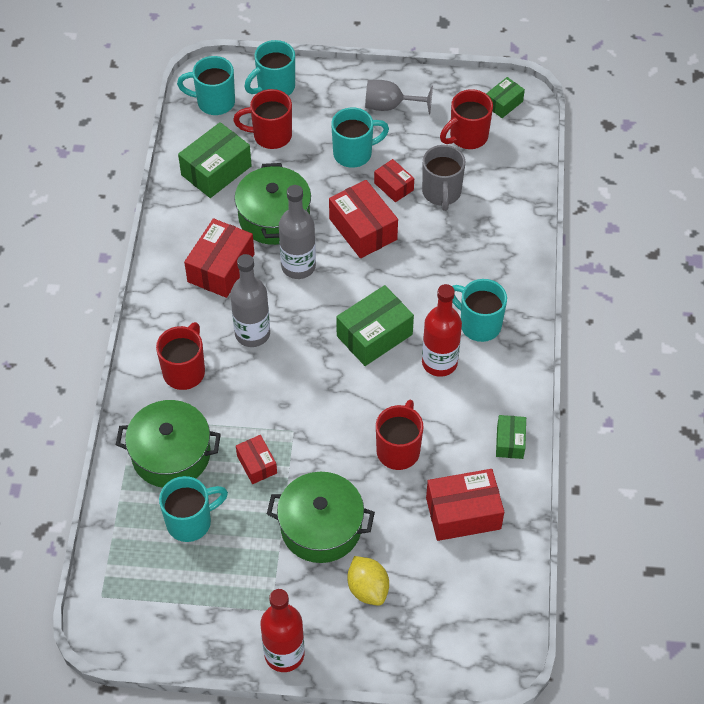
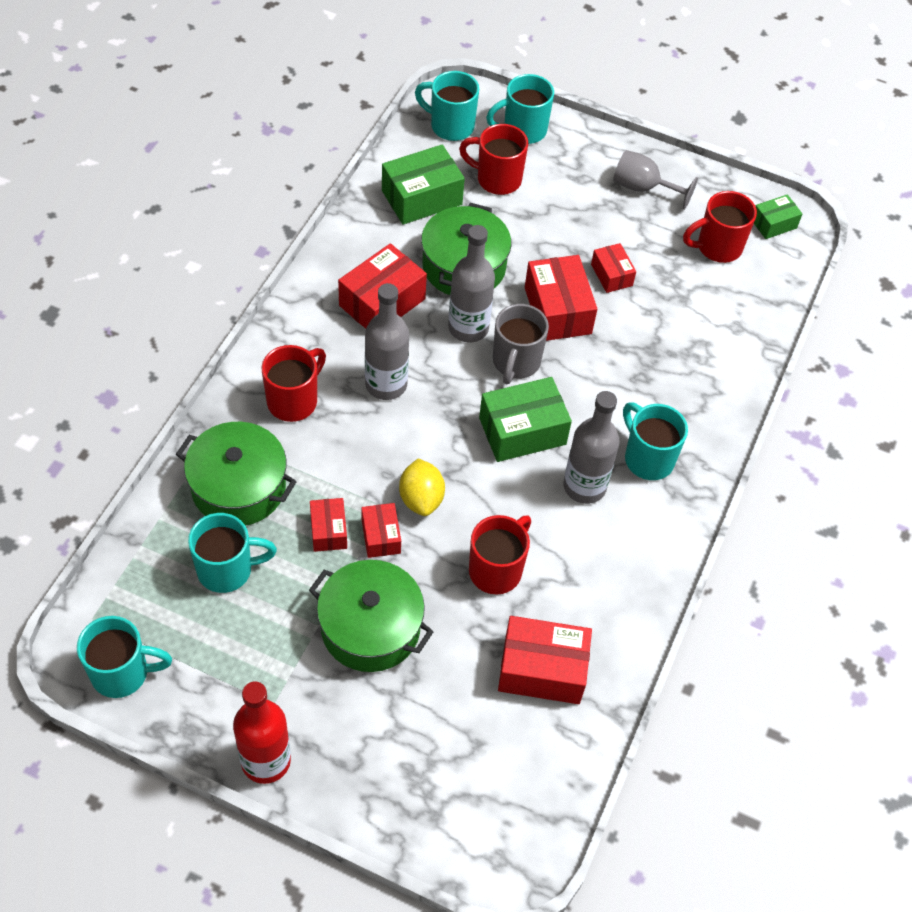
camera: 15 degrees right, 0 degrees up
(299, 454) = (381, 536): none -> red box
(354, 153) = (582, 226): turquoise mug -> turquoise mug (122, 673)
(368, 589) = (394, 719): yellow lemon -> yellow lemon (421, 499)
(439, 362) = (584, 486): red bottle -> grey bottle
(441, 193) = (663, 299): grey mug -> grey mug (515, 363)
(510, 442) = (631, 605): green box -> none

